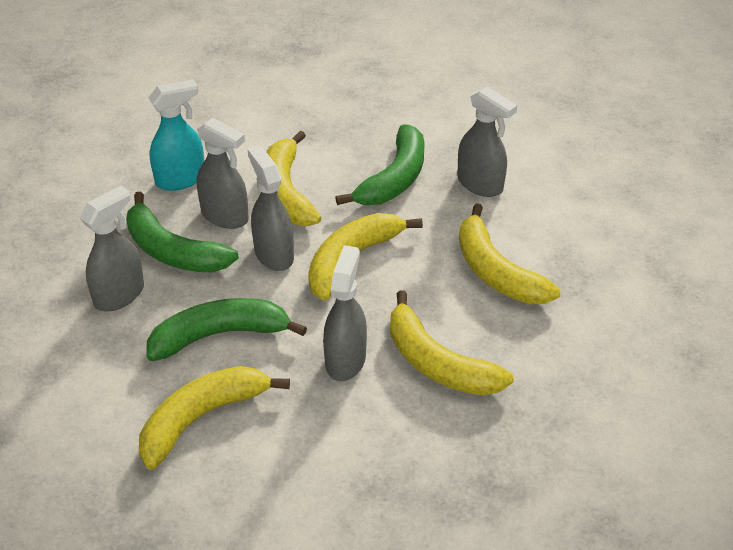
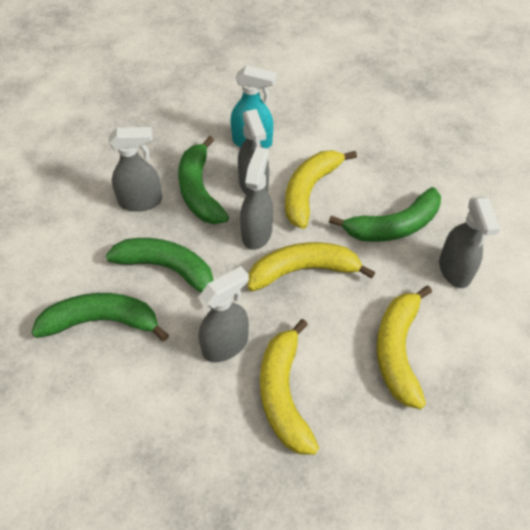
camera: 40 degrees right, 10 degrees up
(201, 418) = (102, 321): yellow banana -> green banana

